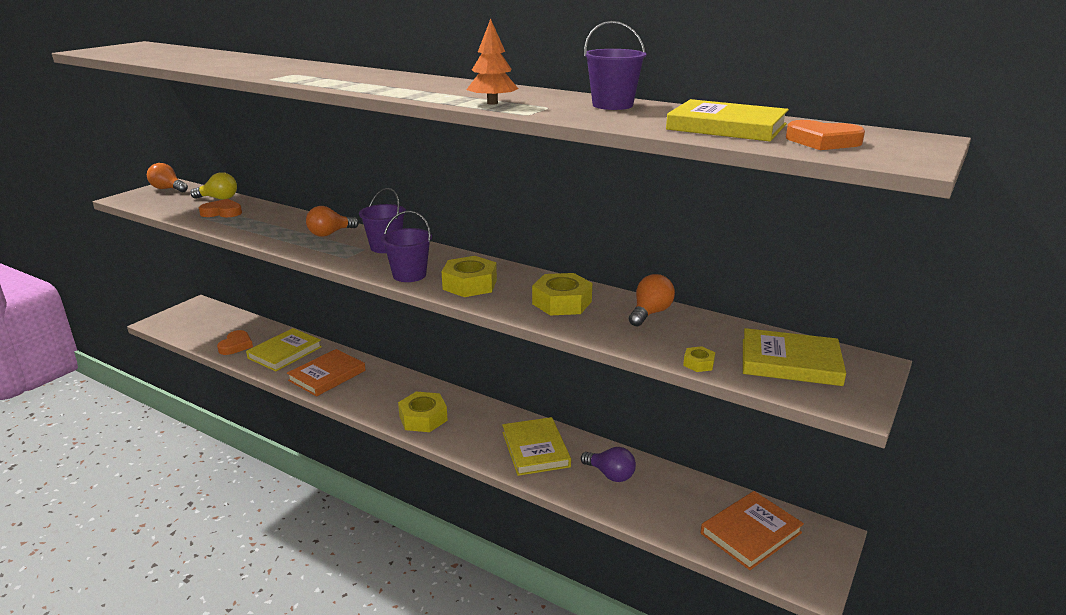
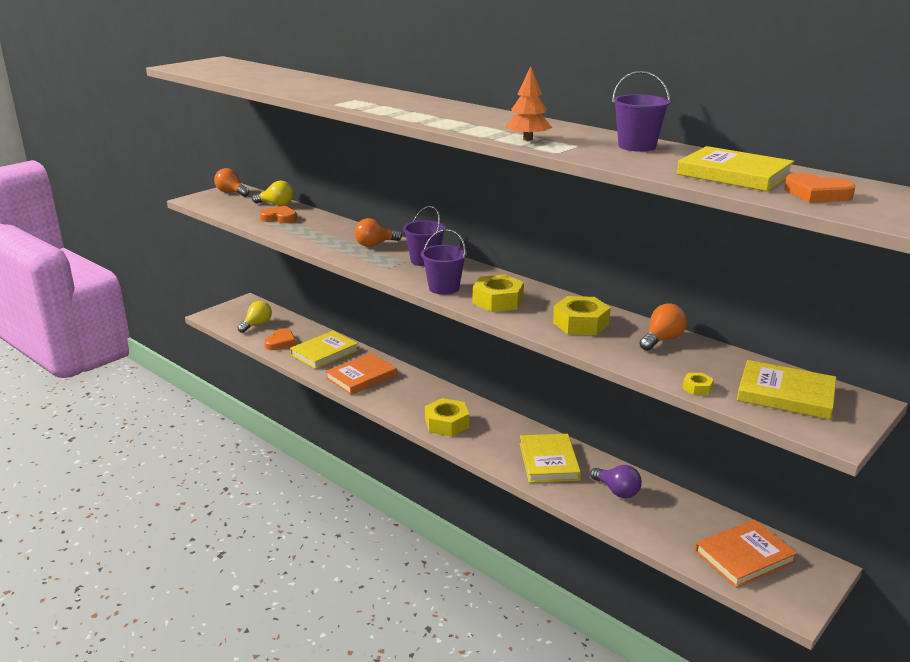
camera: 10 degrees right, 0 degrees up
(209, 328) = (257, 325): none -> yellow light bulb

